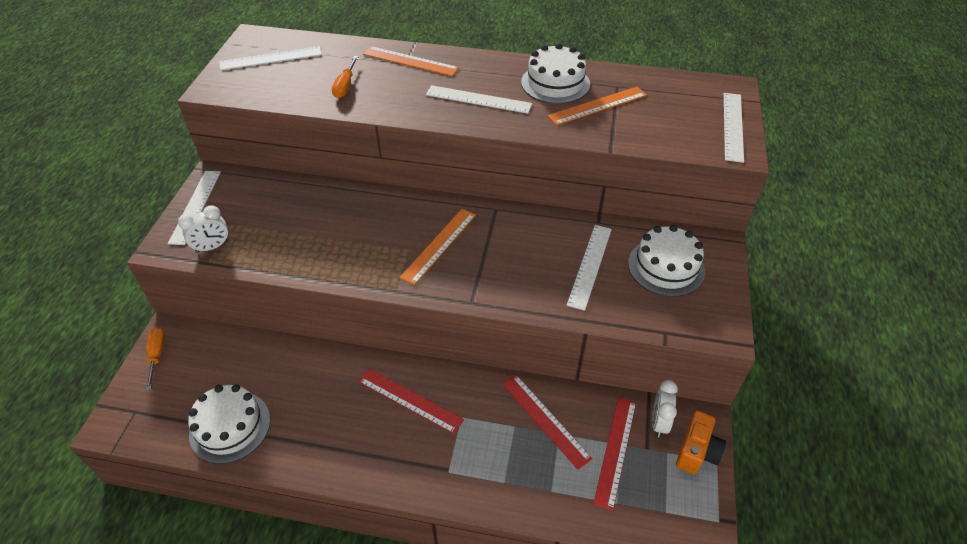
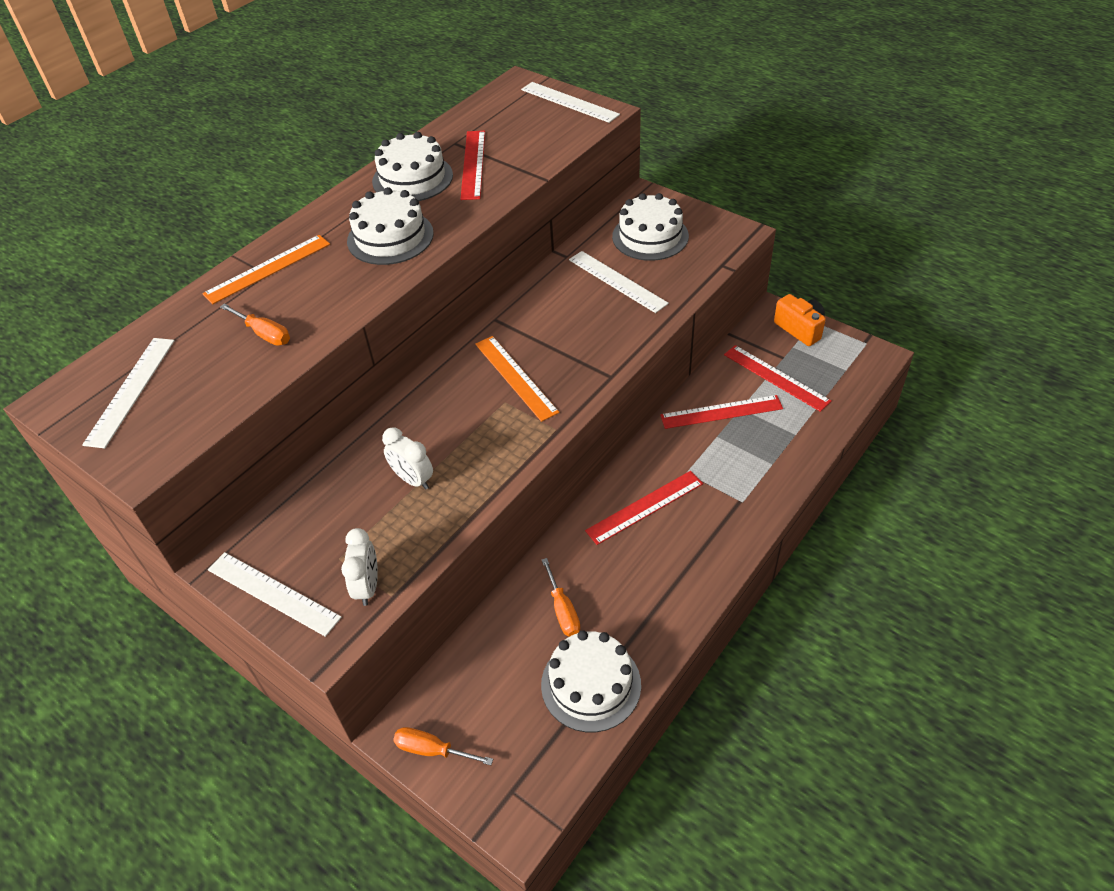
camera: 60 degrees left, 0 degrees up
(290, 383) = (563, 610): none -> orange screwdriver
(478, 99) = (390, 237): white ruler -> white cake
(597, 105) = (473, 164): orange ruler -> red ruler
(659, 422) = (761, 339): white clock -> white clock (413, 479)

